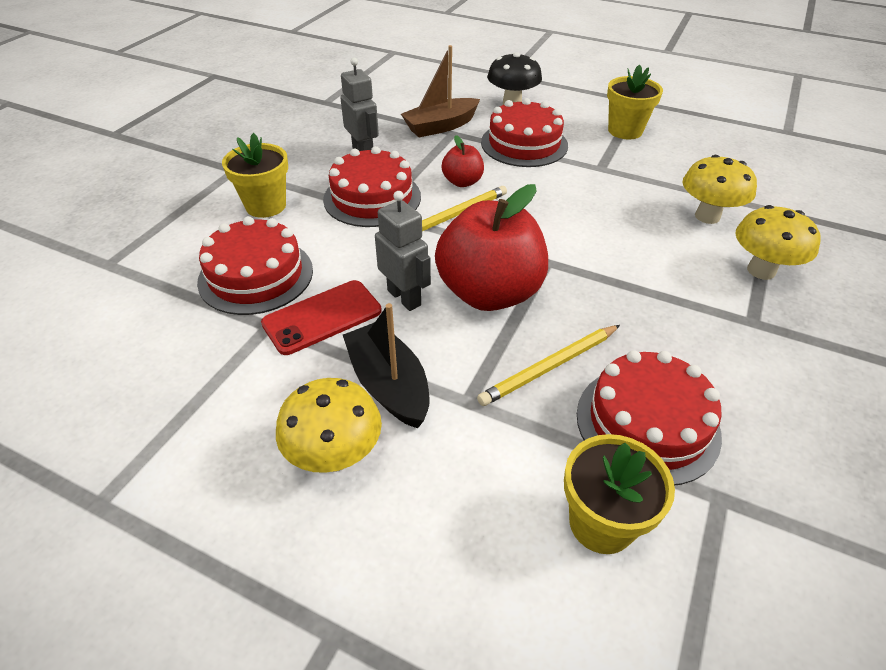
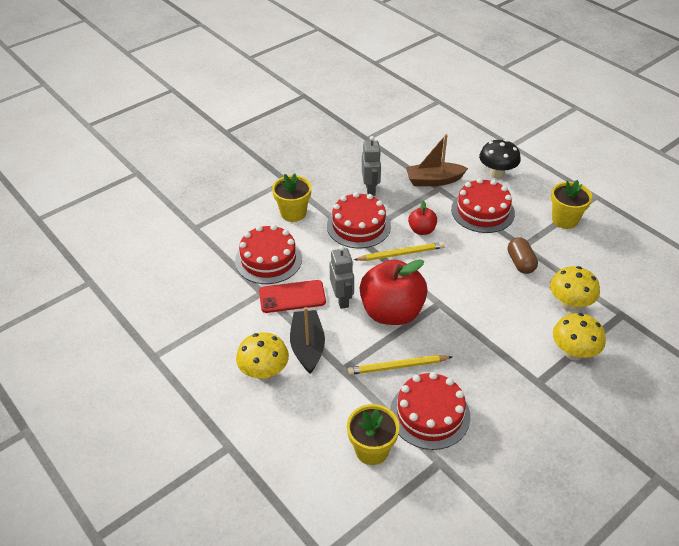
camera: 25 degrees right, 0 degrees up
(612, 186) = (520, 263): none -> brown capsule

